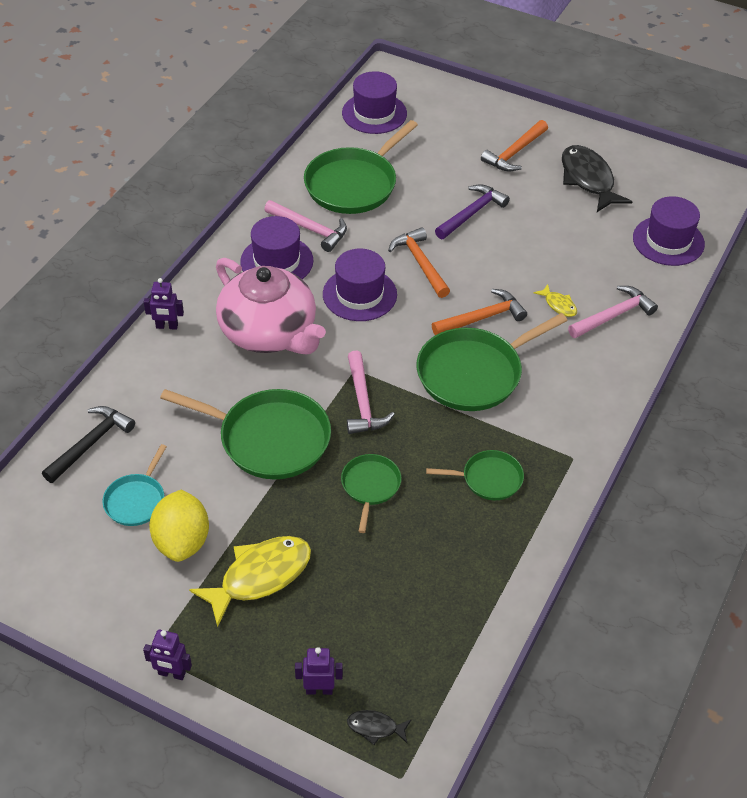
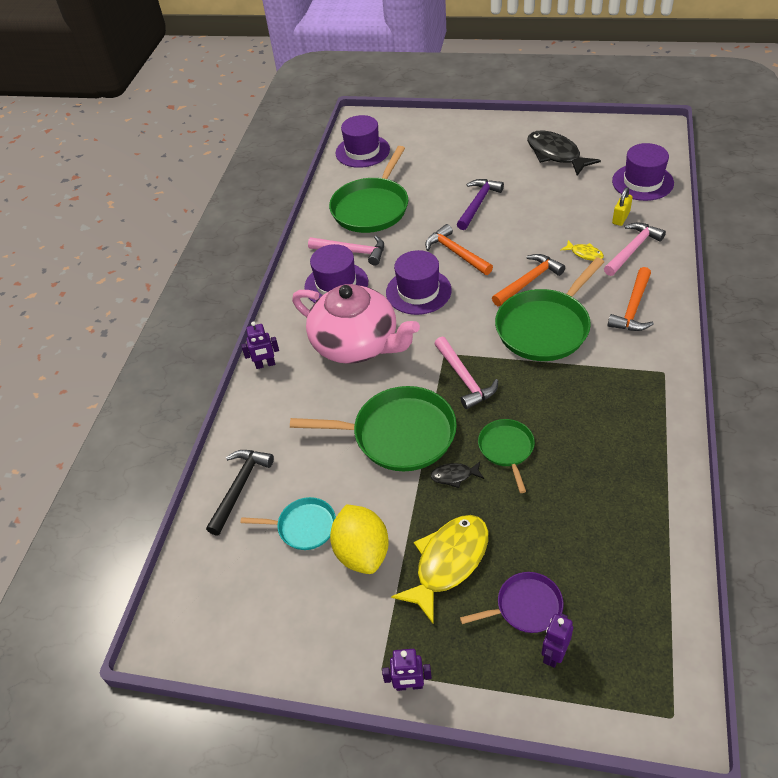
camera: 10 degrees left, 0 degrees up
(136, 500) = (303, 527): turquoise pan -> turquoise pan turned 90 degrees counterclockwise
(313, 639) = (525, 606): none -> purple pan
(319, 690) = (554, 654): purple robot -> purple robot turned 45 degrees counterclockwise
(375, 727) = (624, 674): black fish -> black fish (454, 476)
(488, 479) = (604, 411): green pan -> none
(514, 153) = (488, 150): orange hammer -> orange hammer (633, 308)
(620, 276) = (621, 218): none -> yellow padlock

